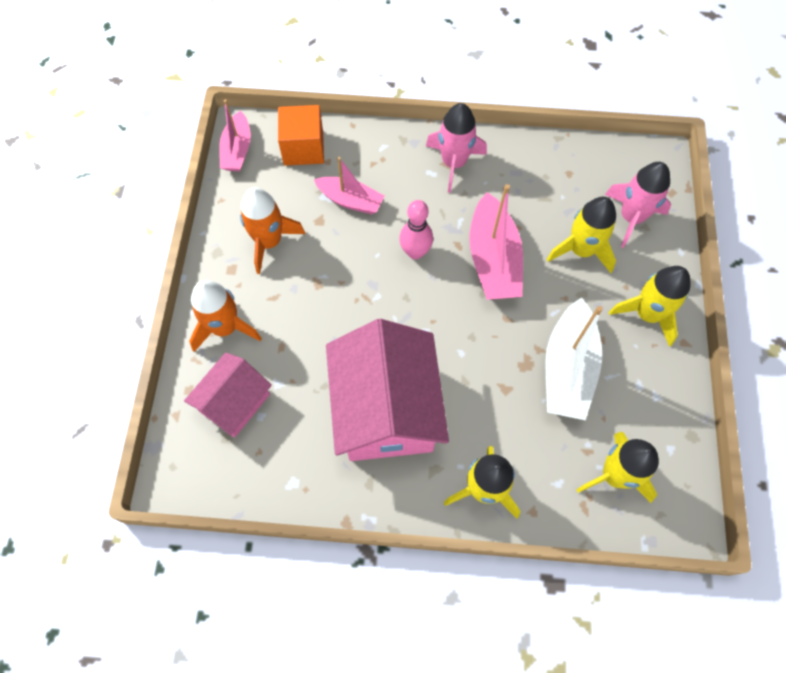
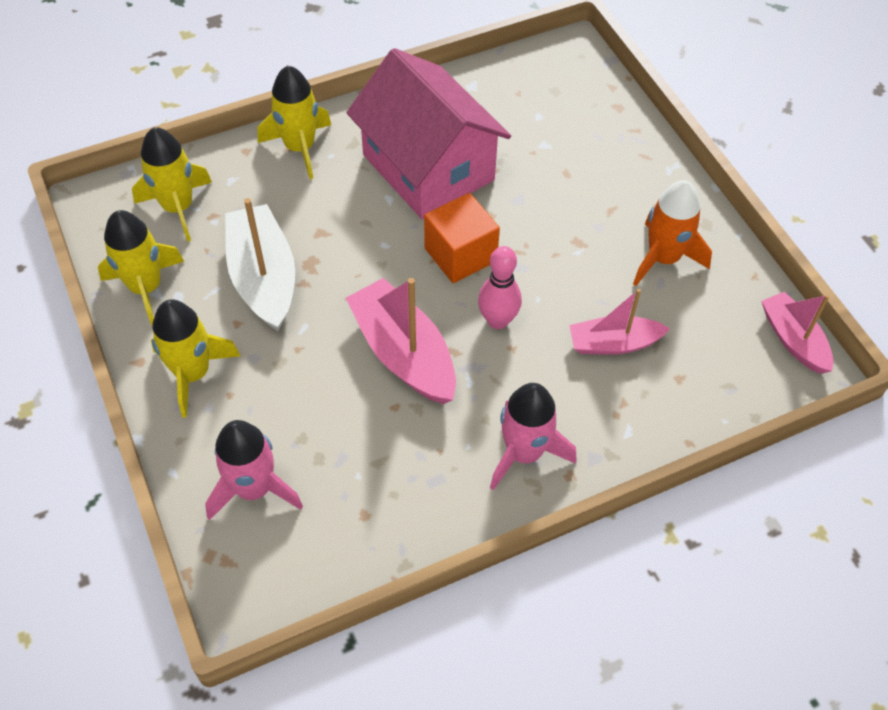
camera: 150 degrees right, 10 degrees down
(225, 327) = (633, 165): orange rocket -> none
(234, 403) = (570, 115): pink house -> none
(303, 148) = (721, 380): orange cube -> orange cube (460, 254)
(581, 250) = (302, 414): yellow rocket -> yellow rocket (146, 288)

